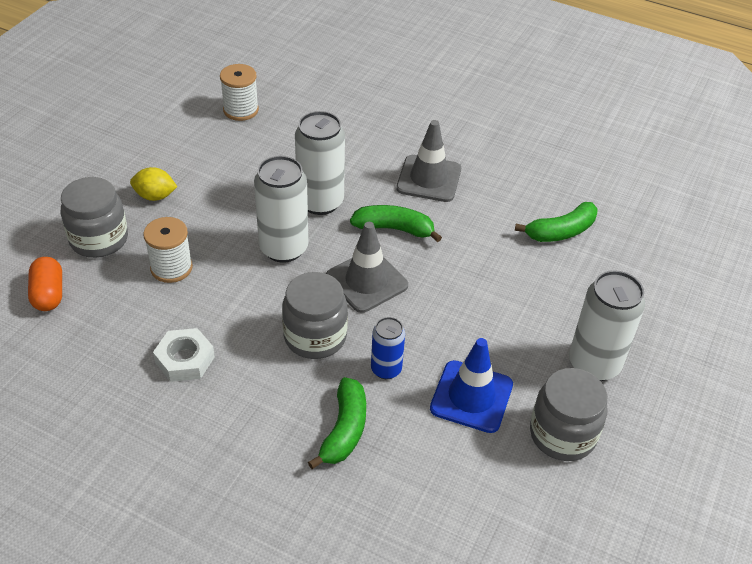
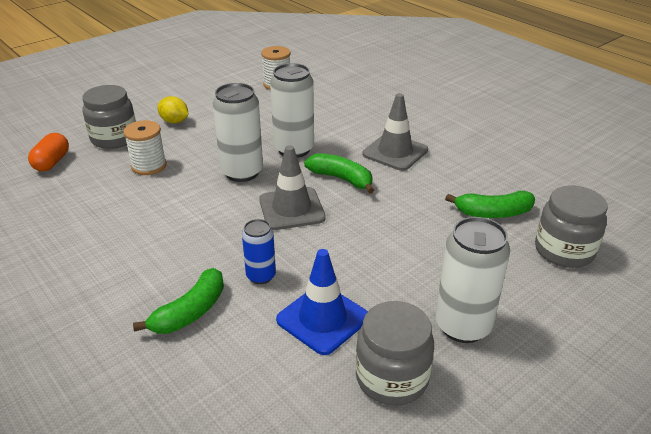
camera: 25 degrees right, 10 degrees down
(185, 359) = (107, 226): white nut -> none
(315, 337) = (220, 237): grey jar -> grey jar (564, 250)

